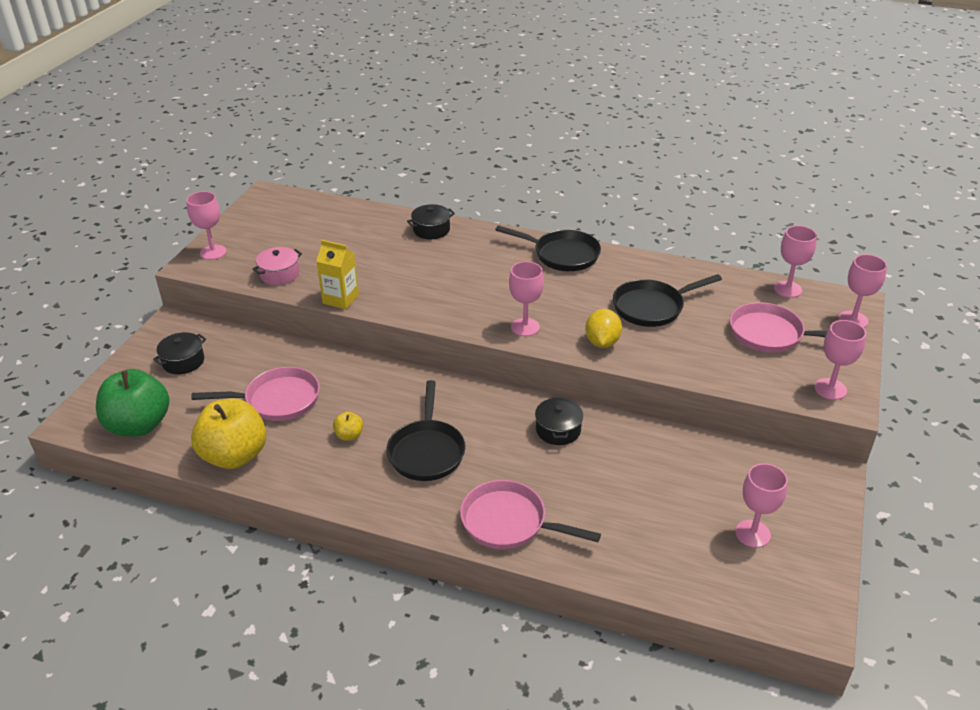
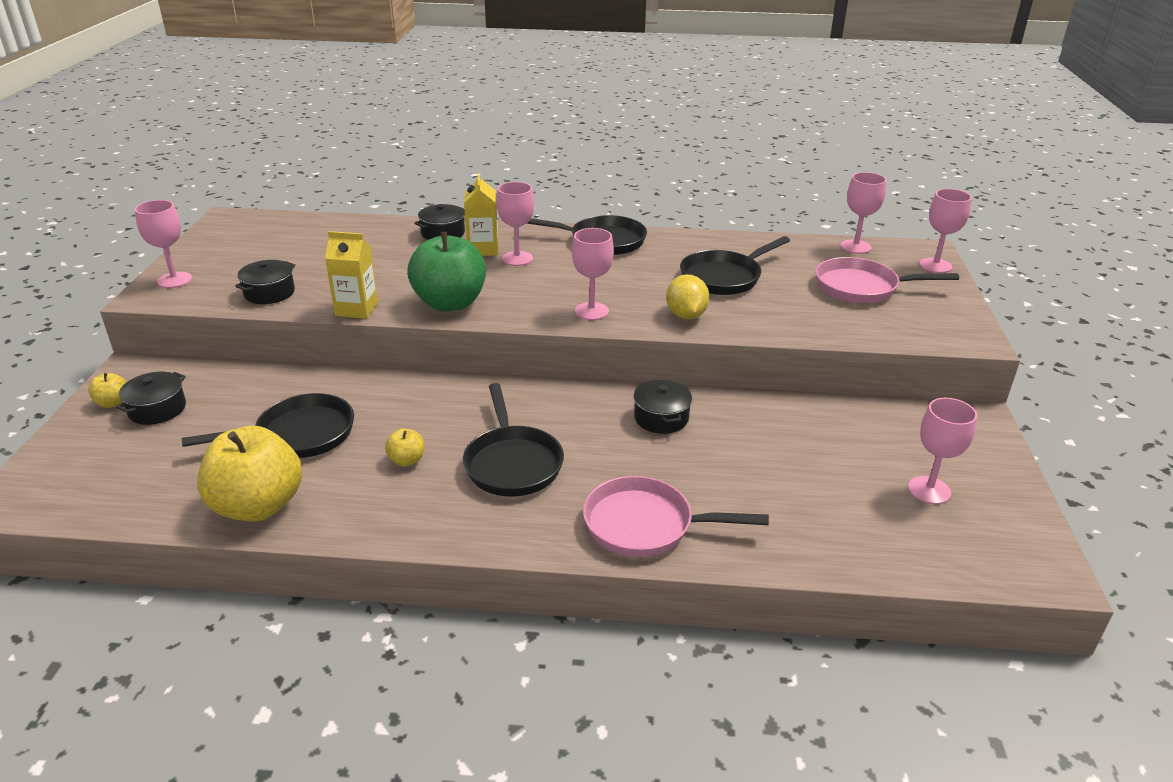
camera: 15 degrees left, 5 degrees down
(139, 425) = (111, 490): green apple -> green apple (450, 303)
(154, 351) = (113, 403): none -> yellow apple
(277, 400) = (299, 435): pink pan -> black pan
(279, 274) = (269, 293): pink pot -> black pot
(458, 251) = (483, 249): none -> yellow carton
(830, 389) = (950, 328): pink goblet -> pink goblet (517, 258)

